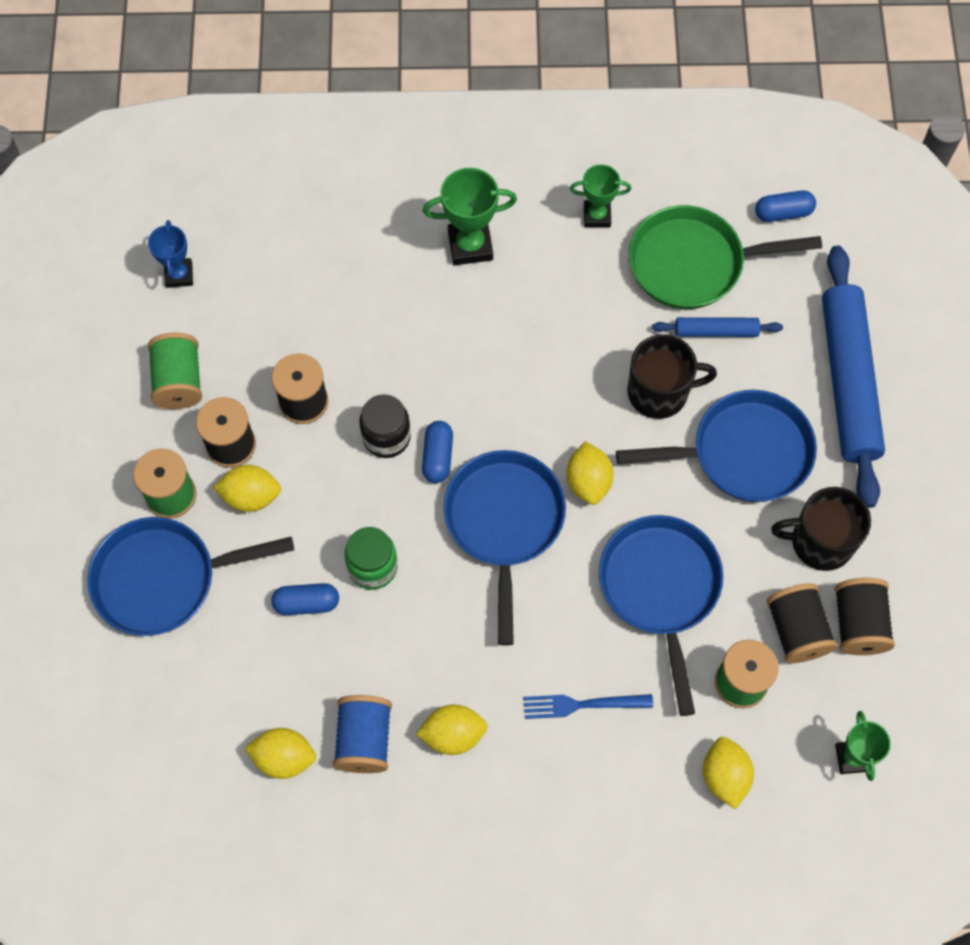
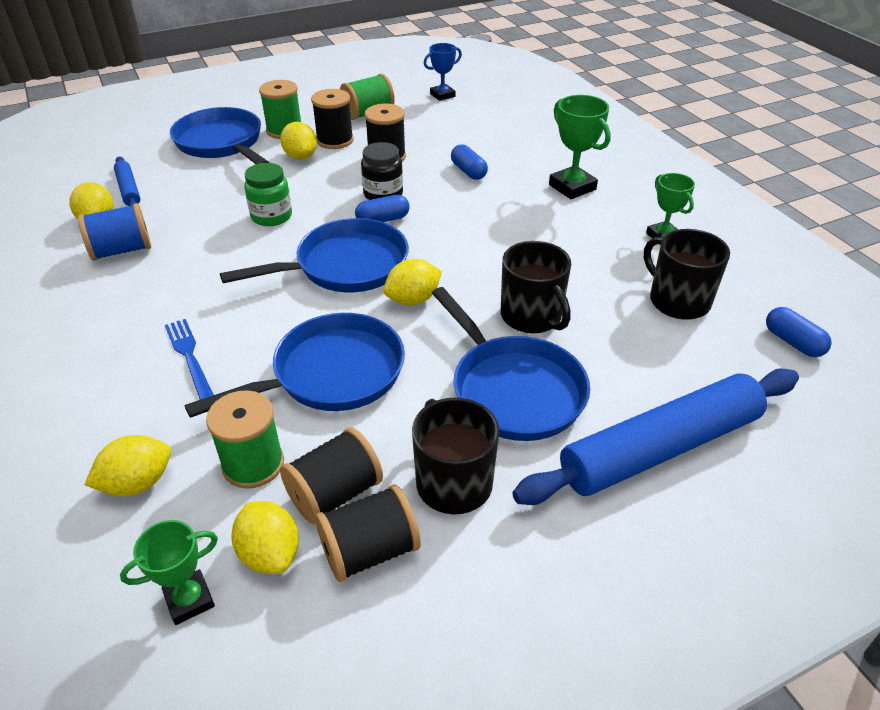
camera: 65 degrees right, 25 degrees down
(306, 603) = (228, 197): blue capsule -> blue capsule (468, 171)
(453, 735) = (138, 292): yellow lemon -> yellow lemon (270, 553)
(694, 263) = (678, 300): green pan -> black mug
(716, 331) = (625, 334): blue rolling pin -> blue rolling pin (129, 189)

